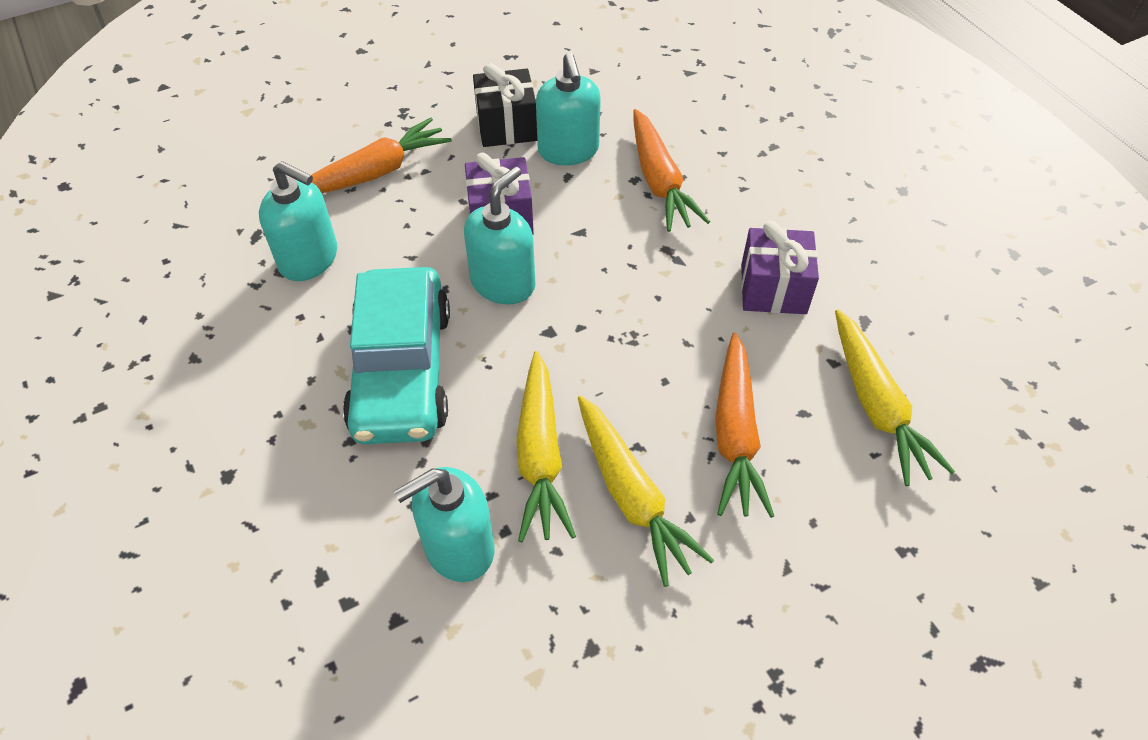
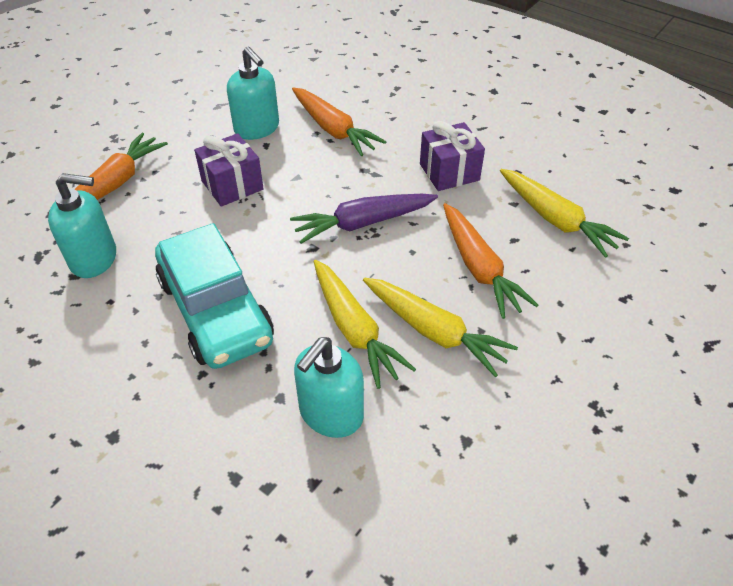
camera: 25 degrees left, 5 degrees down
(503, 283) = (259, 227): turquoise soap dispenser -> none
(506, 126) = (201, 125): black gift -> none
(625, 321) = (363, 223): none -> purple carrot

